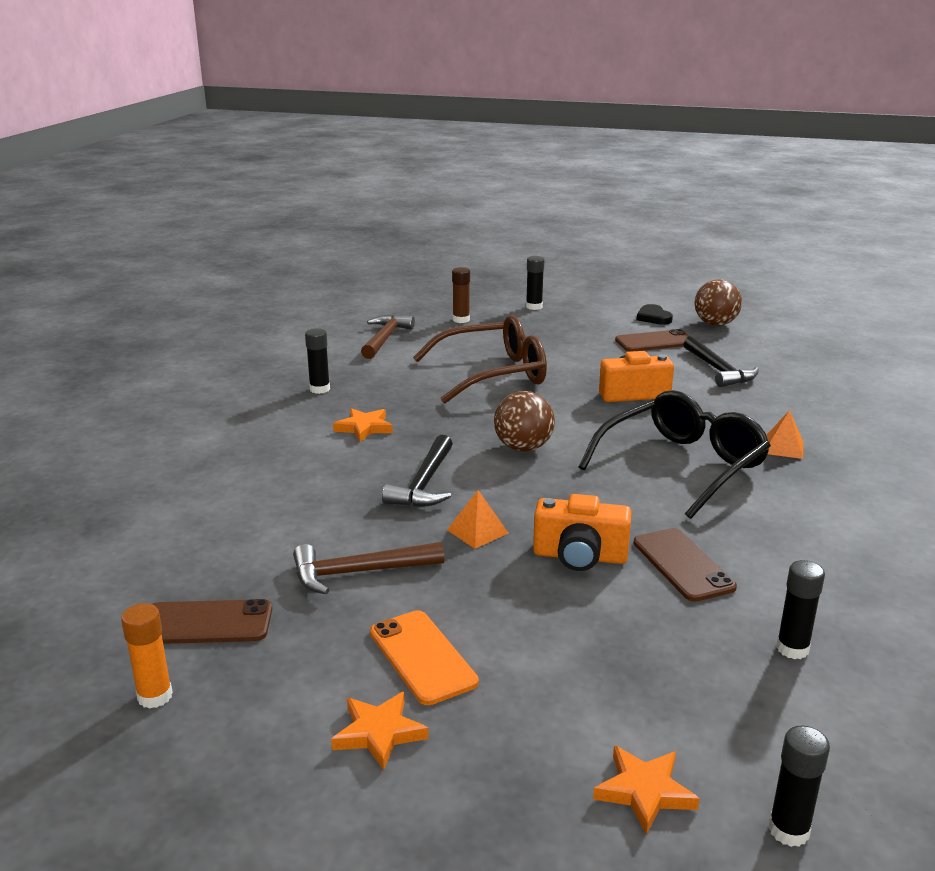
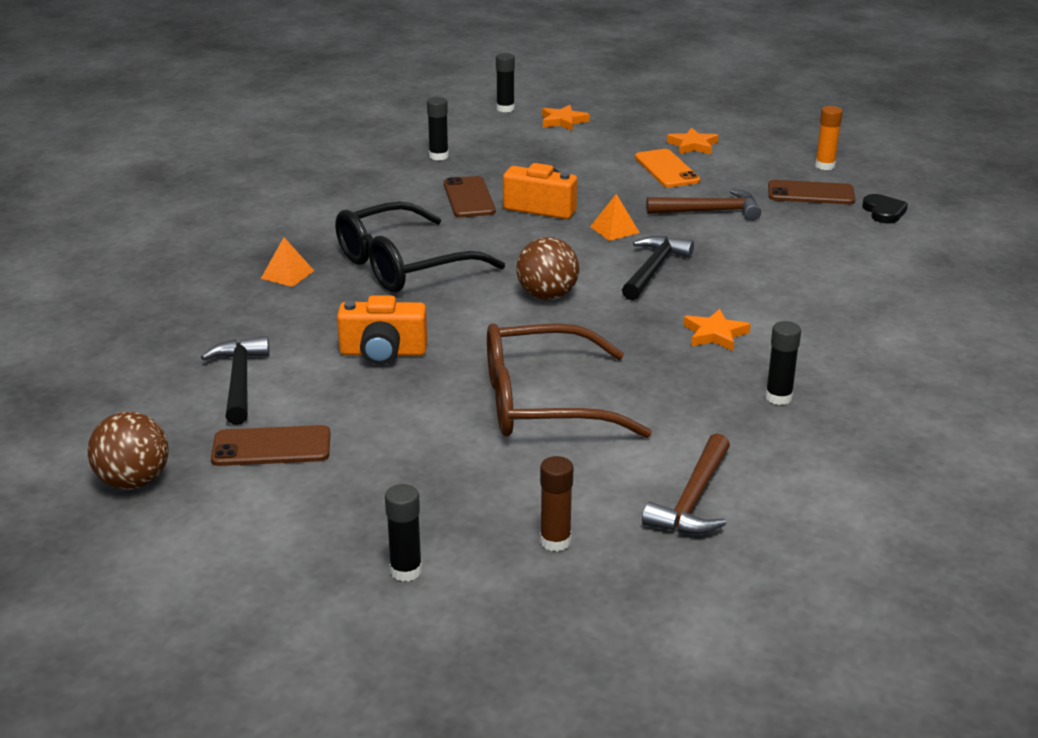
camera: 170 degrees left, 5 degrees up
(653, 317) = (217, 511): black heart -> black heart (883, 212)

